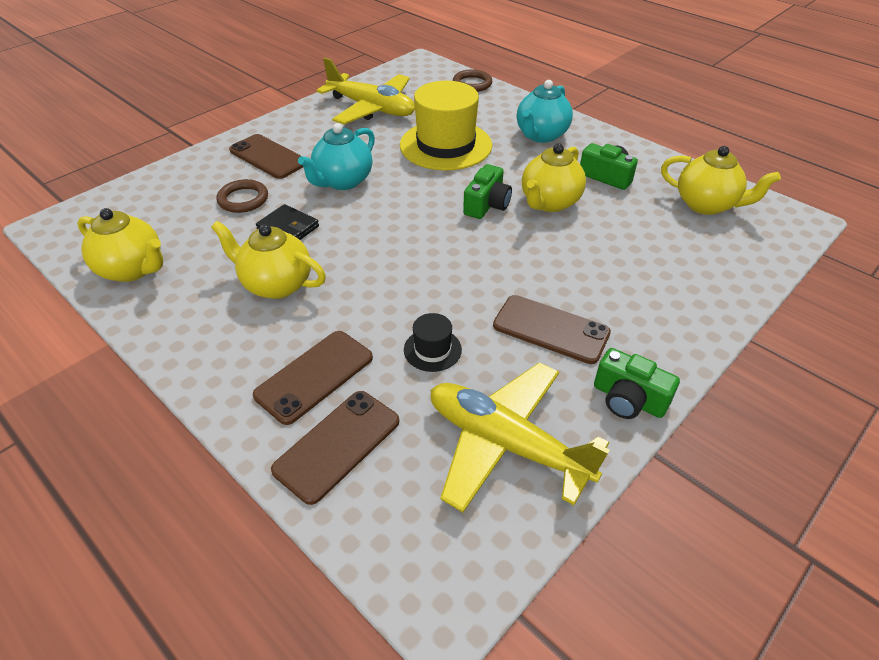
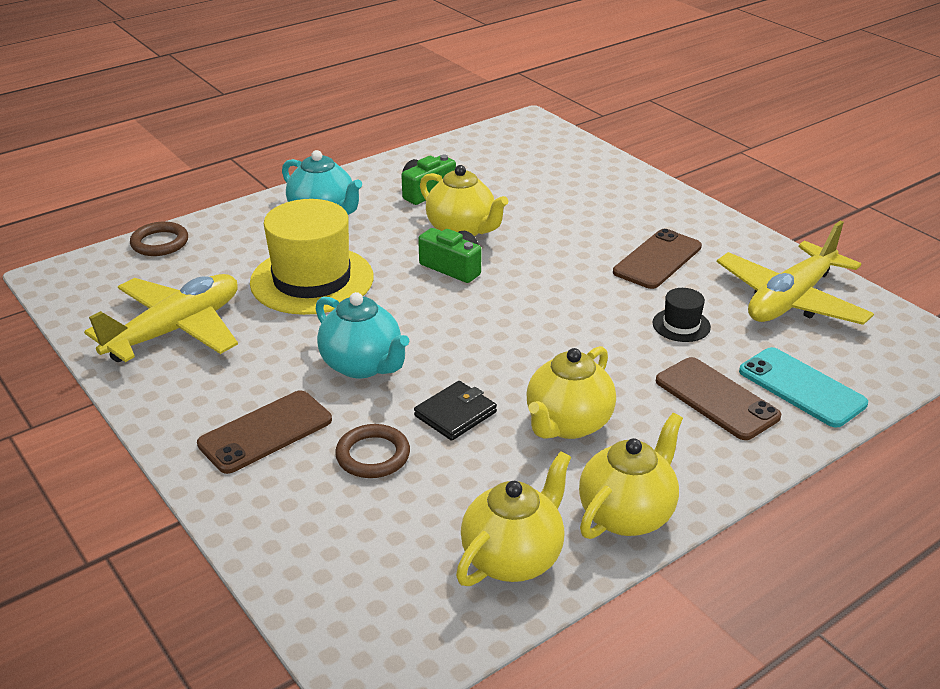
camera: 80 degrees left, 10 degrees down
(337, 445) = (801, 387): brown phone -> turquoise phone
(628, 399) = (740, 238): green camera -> none
(706, 205) = (493, 154): yellow teapot -> yellow teapot (627, 514)

